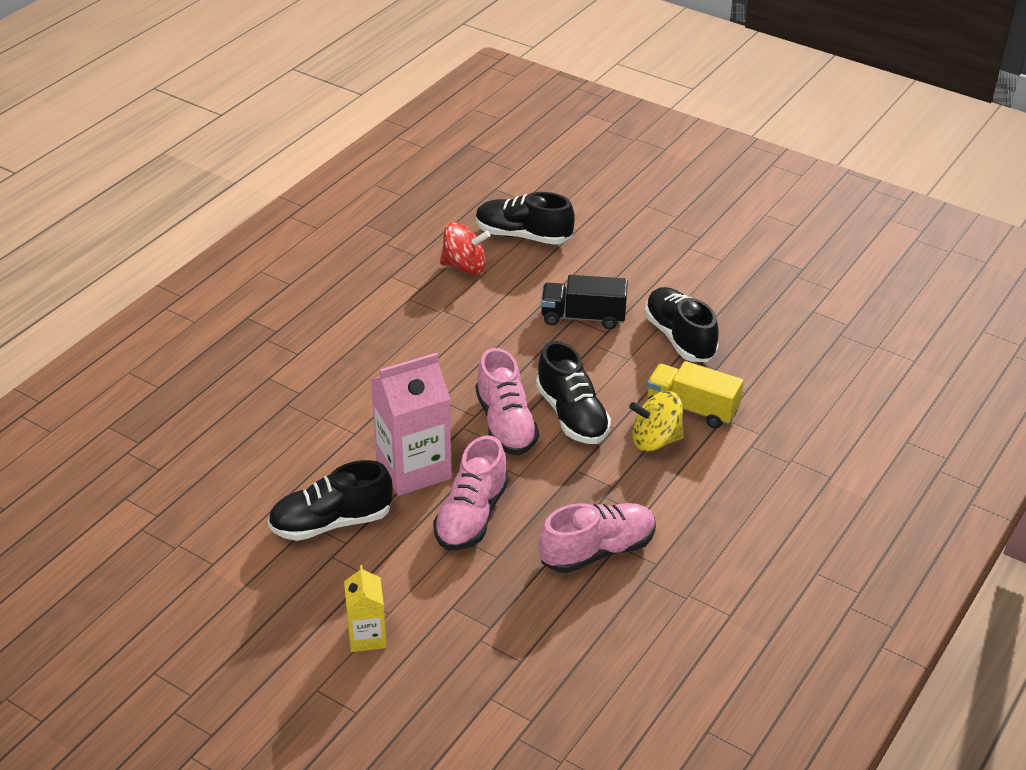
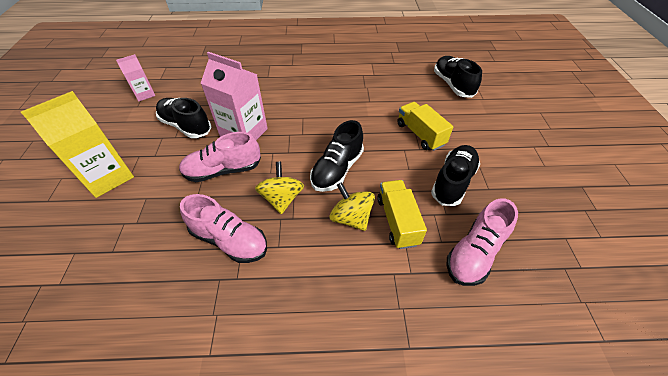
camera: 55 degrees right, 10 degrees up
(186, 546) = (144, 94): none -> pink carton
(367, 636) = (108, 177): yellow carton -> yellow carton, size x1.82
(464, 267) = (405, 79): red spinning top -> none
(505, 424) = (305, 148): pink shoe -> pink shoe (475, 253)
(574, 482) = (282, 199): none -> yellow spinning top
(583, 317) = (420, 134): black truck -> yellow truck

